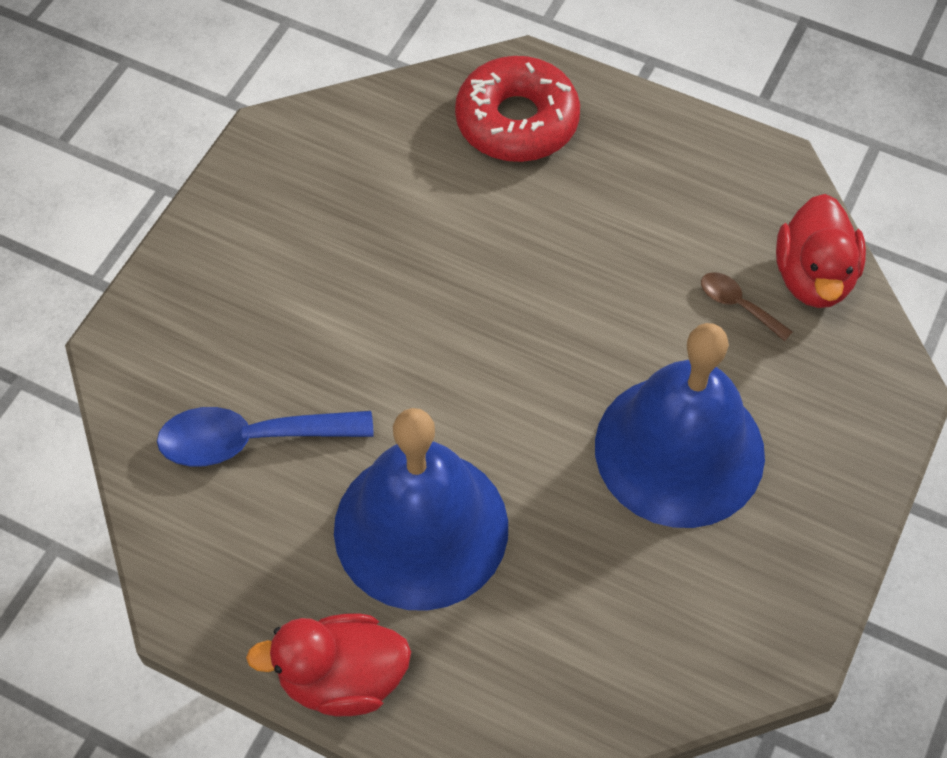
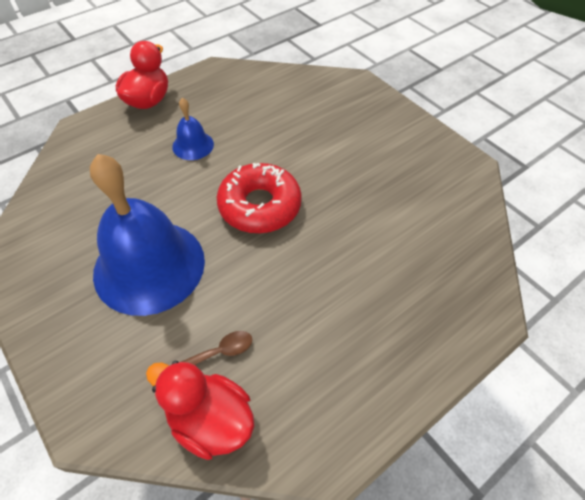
camera: 115 degrees right, 5 degrees down
(250, 440) = (280, 106): blue spoon -> none
(421, 528) = (193, 145): blue bell -> blue bell, size x0.45
(517, 121) = (439, 289): red donut -> red donut (259, 206)

